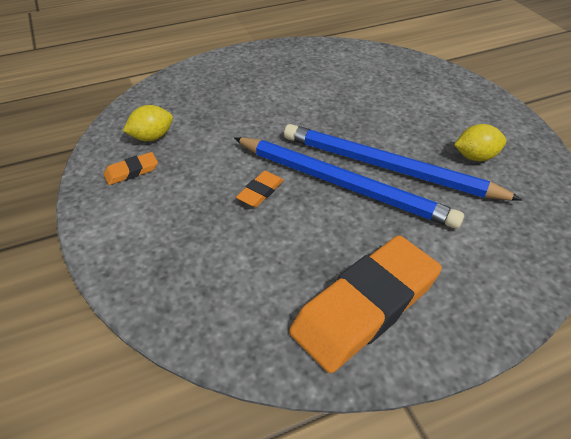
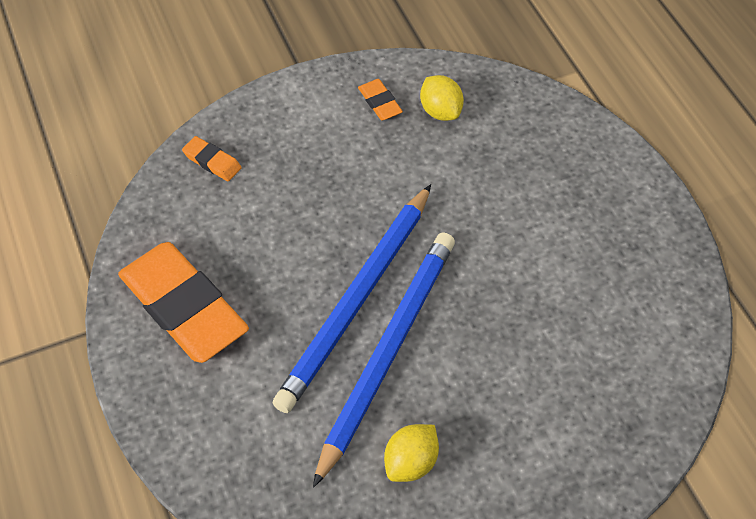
camera: 90 degrees right, 10 degrees up
(260, 192) = (345, 219): orange eraser -> orange eraser (212, 161)
(475, 157) = (411, 462): yellow lemon -> yellow lemon turned 45 degrees clockwise

